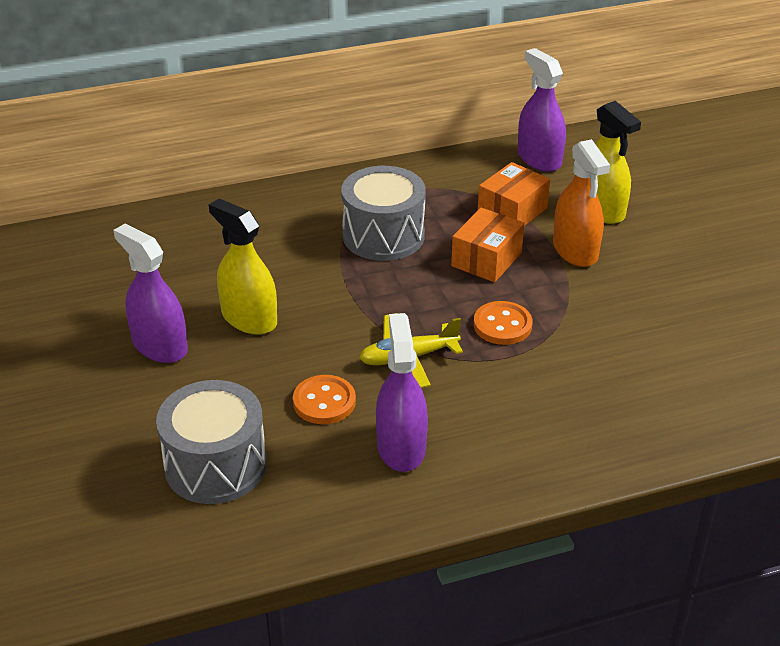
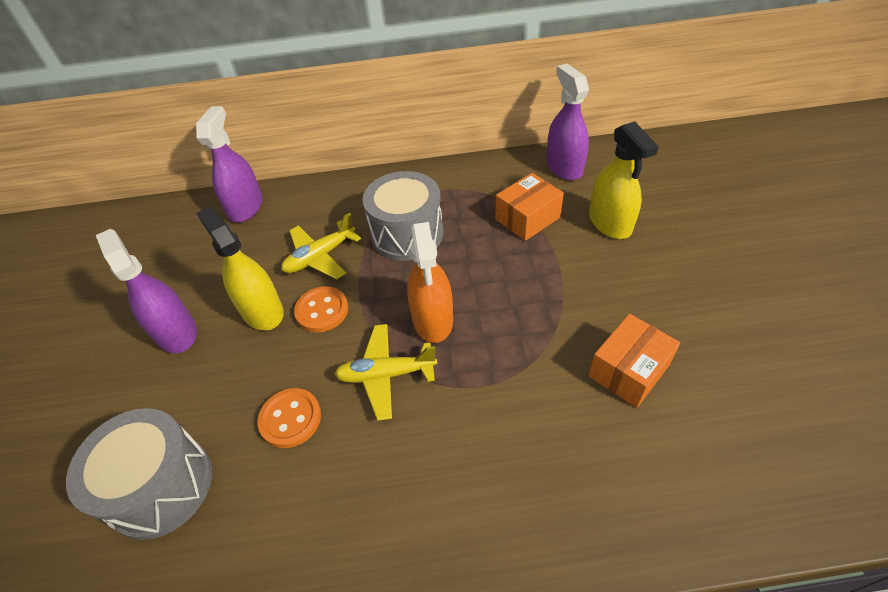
camera: 15 degrees right, 10 degrees up
(292, 264) = (320, 257): none -> yellow plane
(401, 447) = (343, 491): purple spray bottle -> purple spray bottle (246, 207)
(486, 259) = (491, 267): orange box -> orange box (628, 370)
(502, 325) = (487, 345): orange button -> orange button (322, 311)
(575, 250) = (577, 265): orange spray bottle -> orange spray bottle (432, 319)

